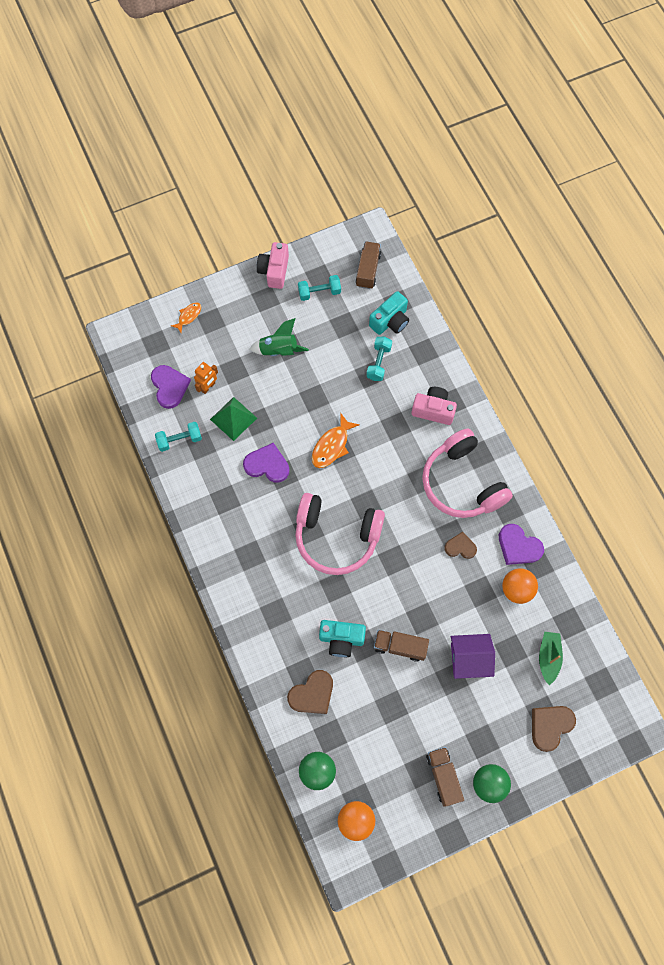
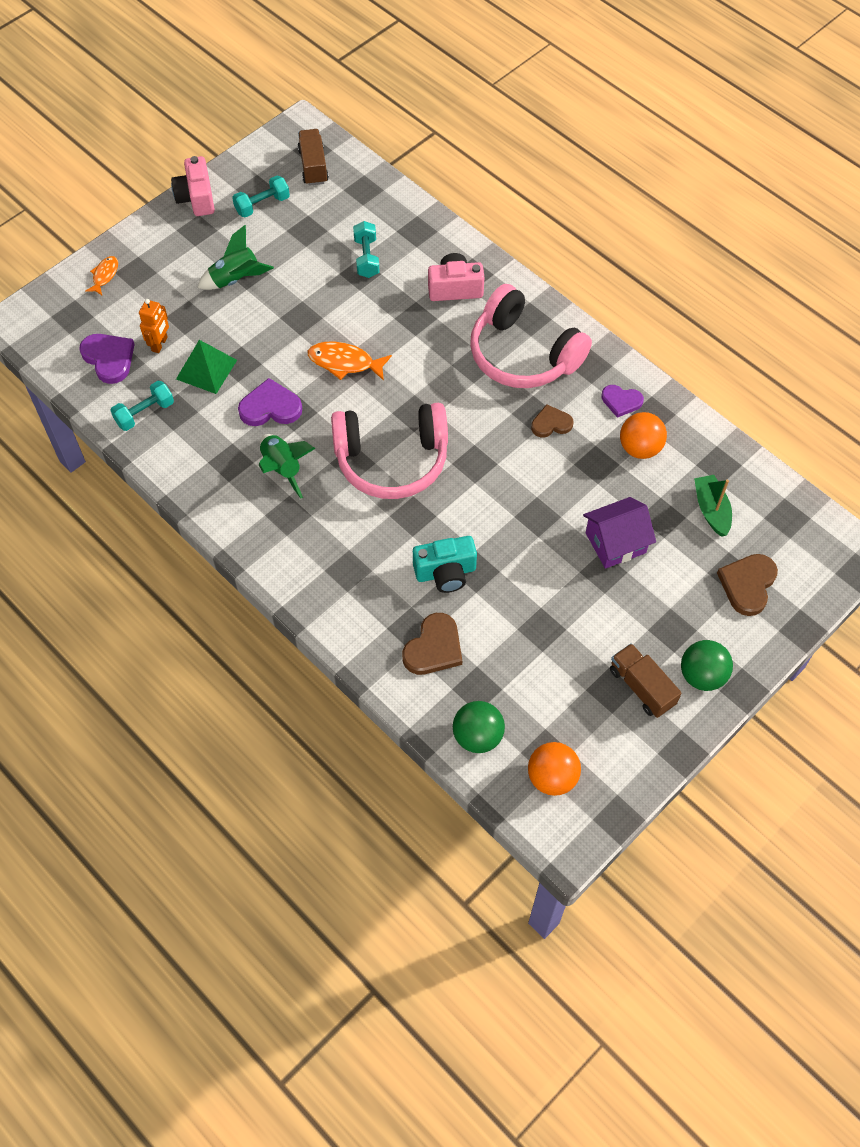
camera: 20 degrees left, 10 degrees down
(258, 517) = (282, 469): none -> green rocket
(332, 446) = (344, 362): orange fish -> orange fish turned 90 degrees clockwise
(390, 321) = (362, 211): turquoise camera -> none
(400, 646) = (523, 557): brown truck -> none
(518, 546) = (621, 401): purple heart -> purple heart, size x0.67

